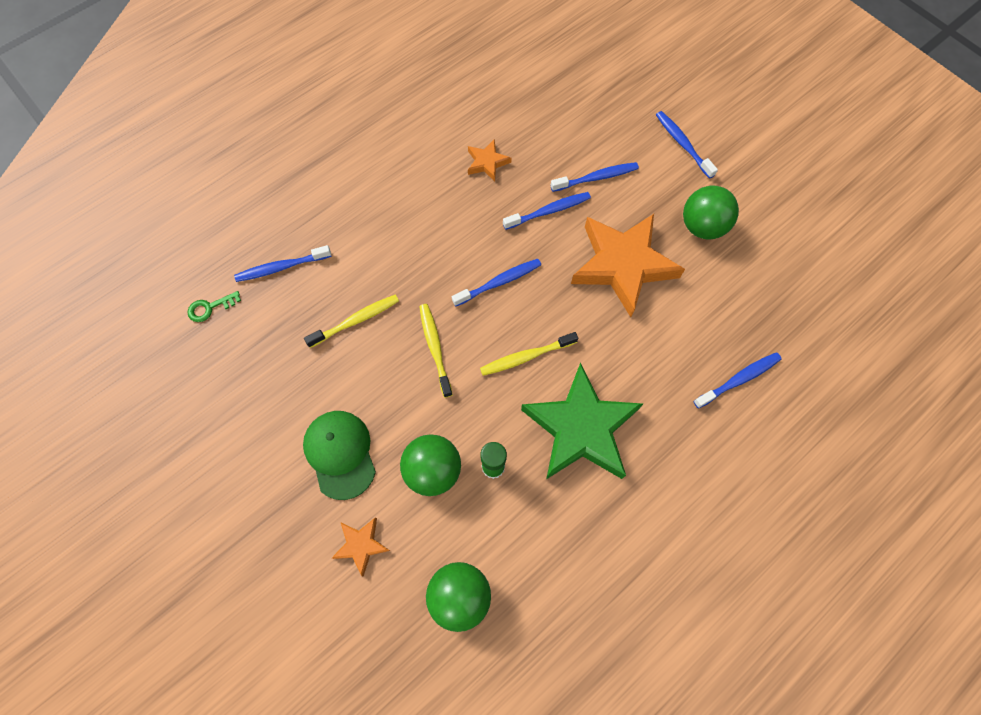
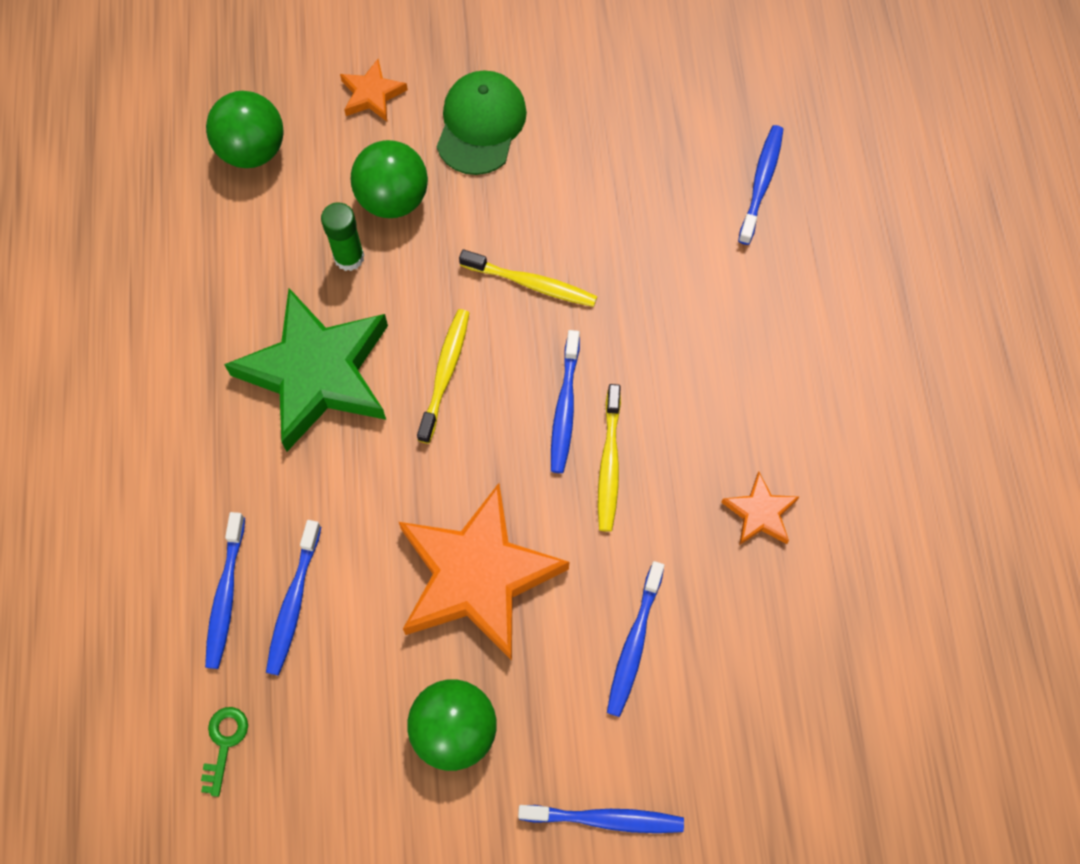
camera: 125 degrees right, 0 degrees up
(210, 308) = (756, 88): green key -> green key (224, 743)
(340, 454) = (481, 125): green cap -> green cap turned 90 degrees counterclockwise
(356, 320) = (630, 222): yellow toothbrush -> yellow toothbrush (609, 464)
(548, 211) = (625, 540): blue toothbrush -> blue toothbrush (294, 603)

